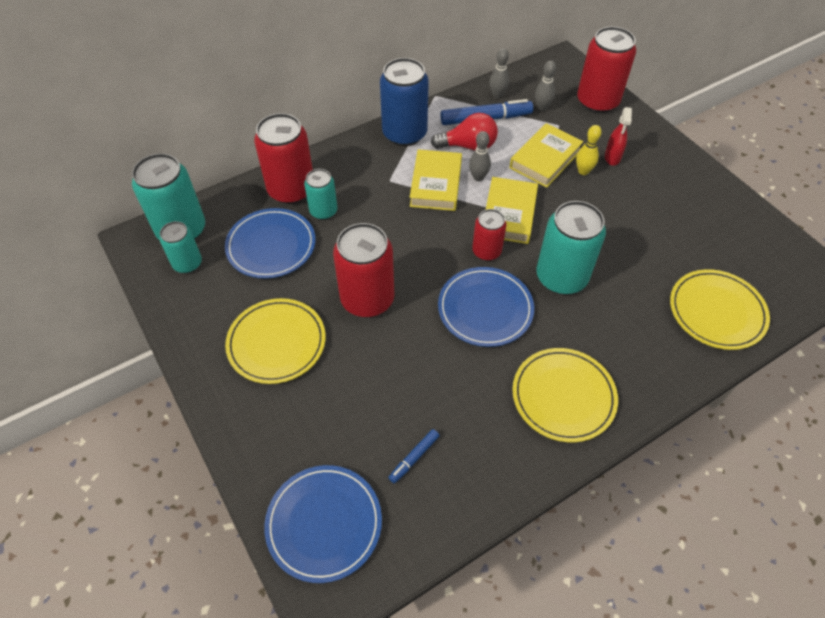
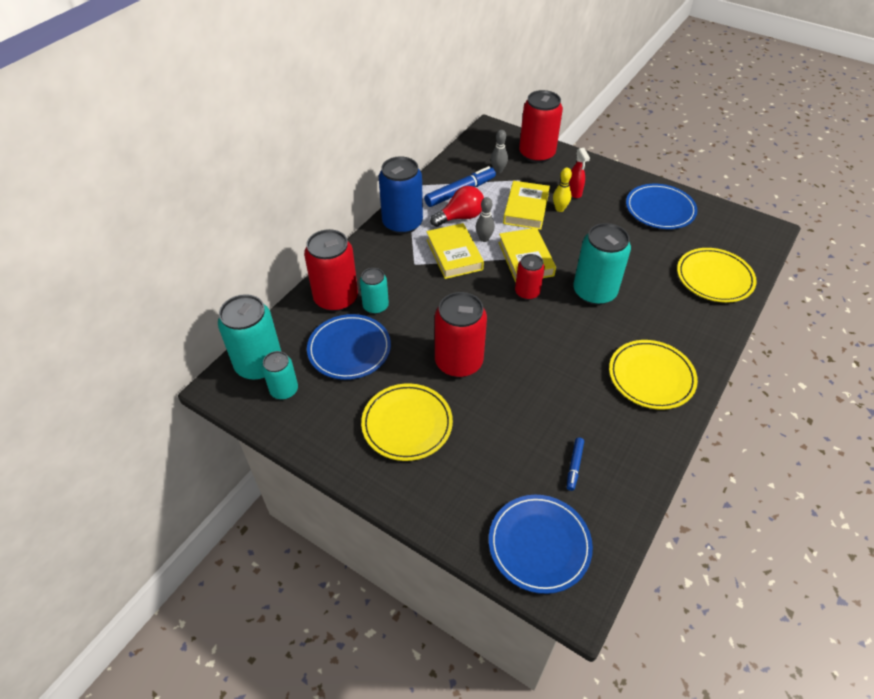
camera: 25 degrees left, 5 degrees down
(485, 309) = (554, 335): blue plate -> blue plate (660, 209)
(497, 95) = (457, 171): grey bowling pin -> none

